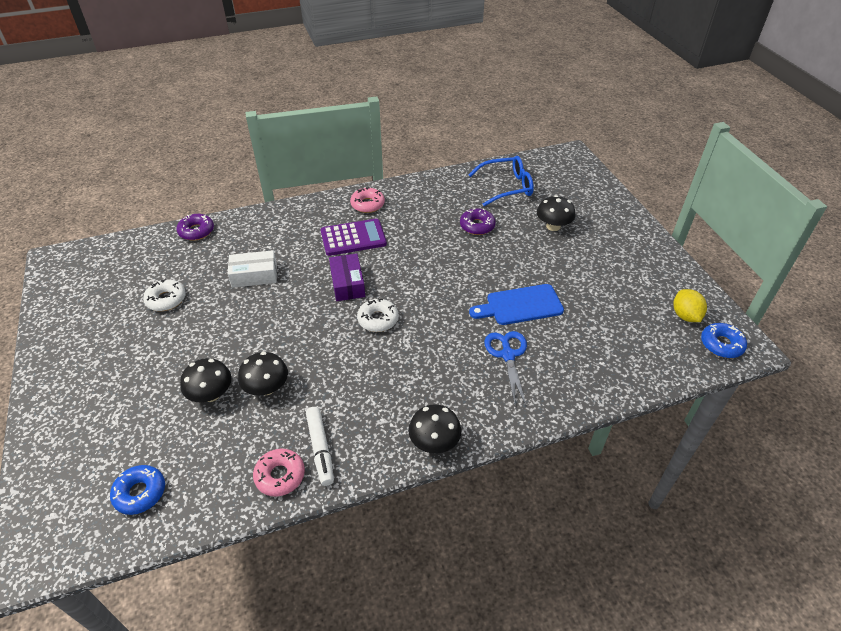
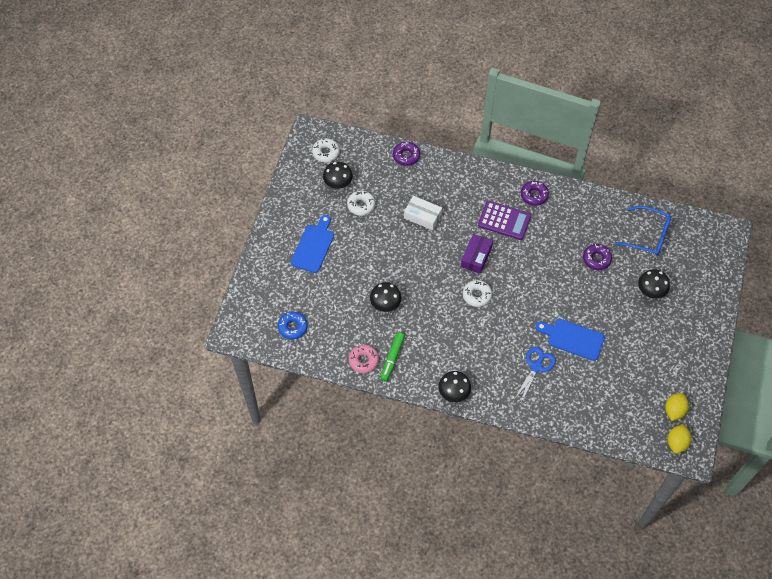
camera: 35 degrees right, 15 degrees up
(87, 269) = (326, 152): none -> white donut
(121, 373) = (313, 246): none -> blue cutting board
(211, 394) = (354, 289): black mushroom -> black mushroom (338, 183)
(320, 449) = (392, 358): white marker -> green marker
(367, 204) = (534, 195): pink donut -> purple donut
(721, 344) = (676, 442): blue donut -> yellow lemon

